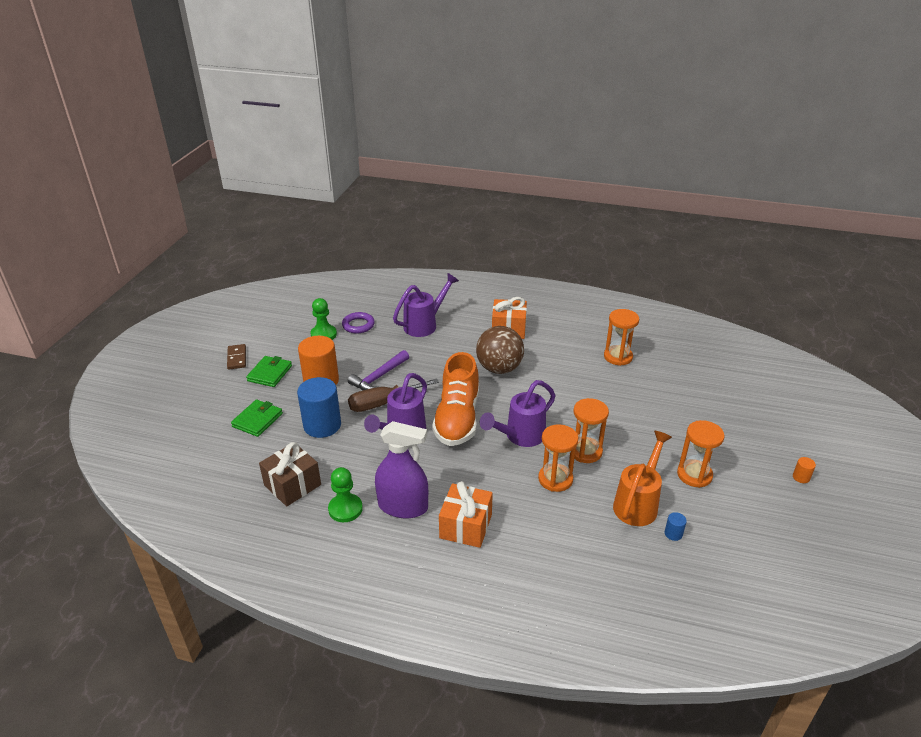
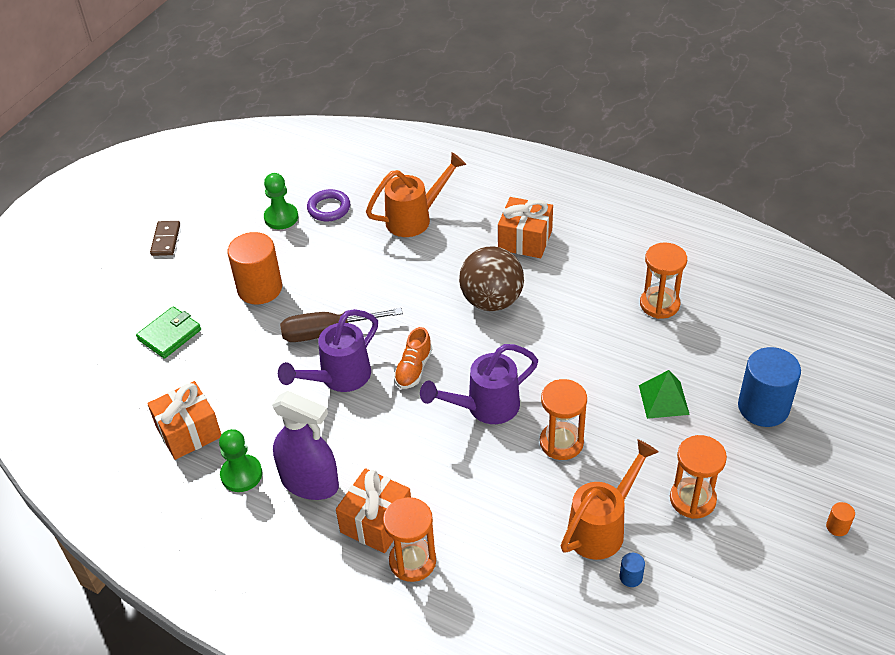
camera: 15 degrees right, 10 degrees up
(270, 373) = (200, 268): green wallet -> none
(292, 485) = (189, 432): brown gift -> orange gift
(322, 425) = (244, 354): blue cylinder -> blue cylinder (763, 407)
(379, 377) = (333, 293): purple hammer -> none
(425, 324) = (415, 218): purple watering can -> orange watering can
(457, 418) = (413, 369): orange shoe -> orange shoe, size x0.49
(555, 479) = (508, 476): orange hourglass -> orange hourglass (412, 561)
(646, 414) = (663, 400): none -> green pyramid

